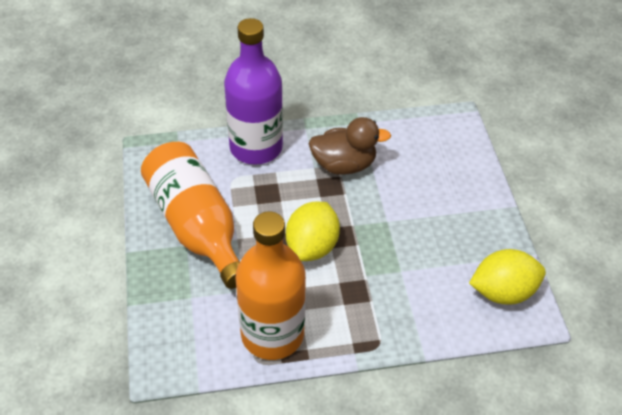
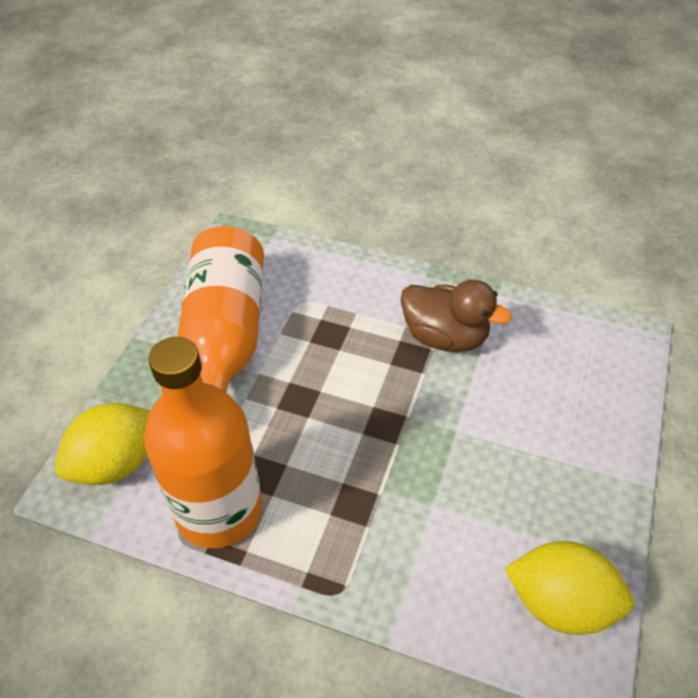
camera: 30 degrees right, 0 degrees up
(256, 147) = (353, 276): purple bottle -> none
(312, 246) = (340, 421): yellow lemon -> yellow lemon (116, 463)

